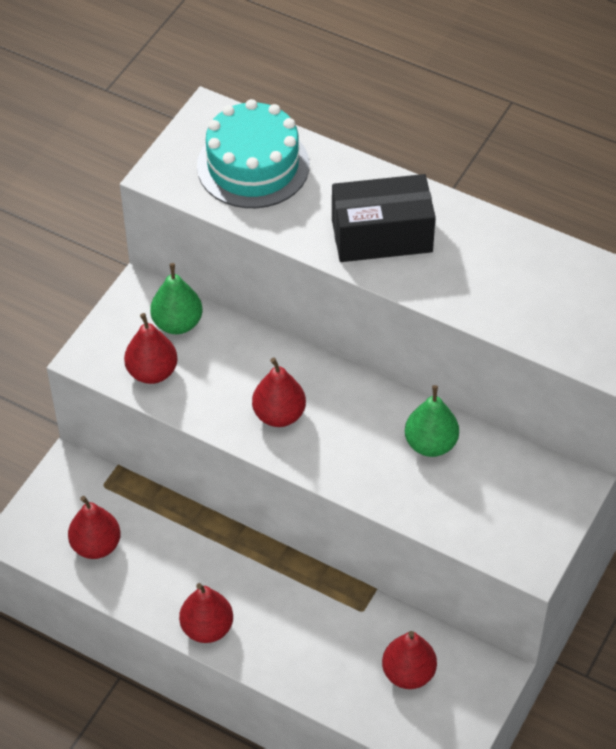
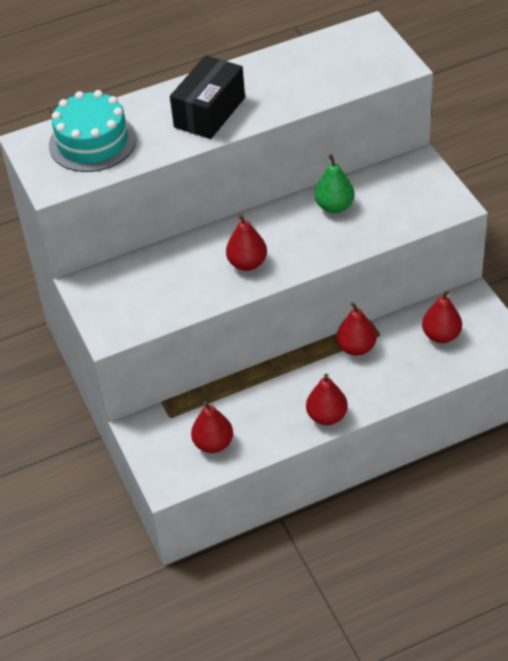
camera: 50 degrees left, 5 degrees down
(152, 372) = (153, 308): red pear -> red pear (356, 348)
(177, 323) = (128, 277): green pear -> none

